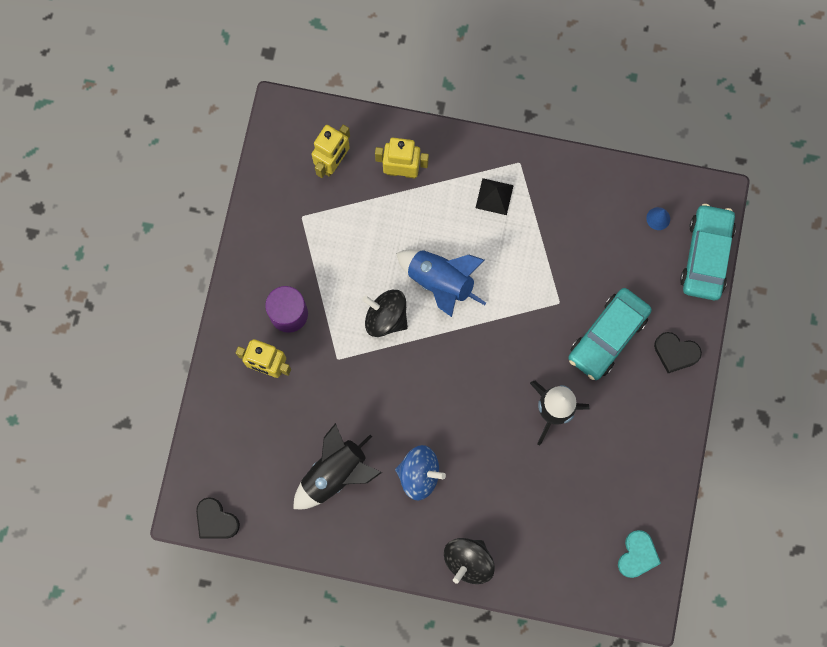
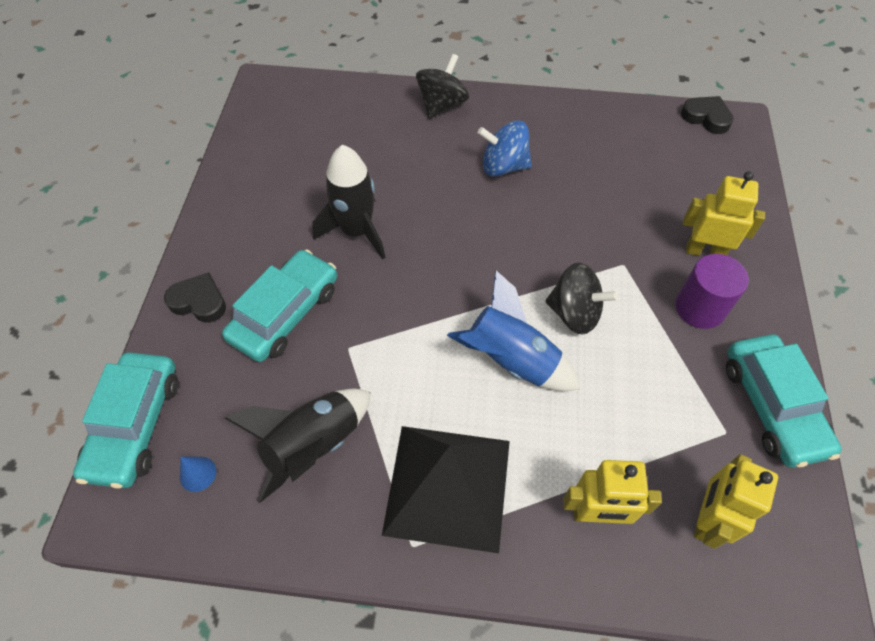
camera: 175 degrees right, 20 degrees down
(263, 232) = (772, 406): none -> turquoise car
(335, 473) = (594, 161): black rocket -> black rocket (313, 446)
(494, 196) = (448, 486): black pyramid -> black pyramid, size x2.31
(637, 555) = (268, 119): turquoise heart -> none

